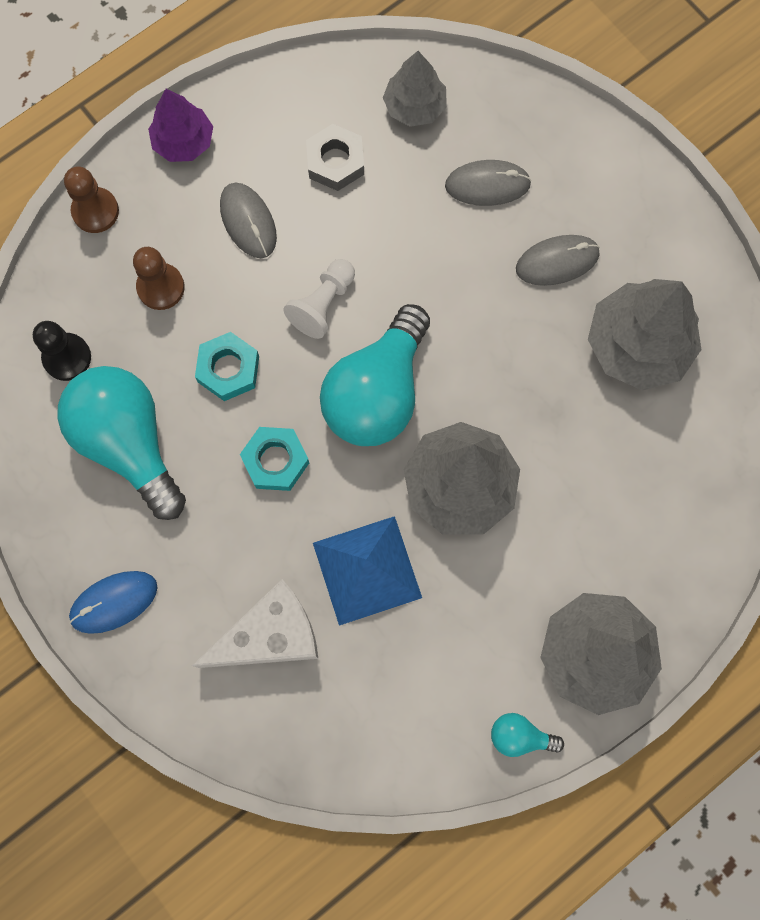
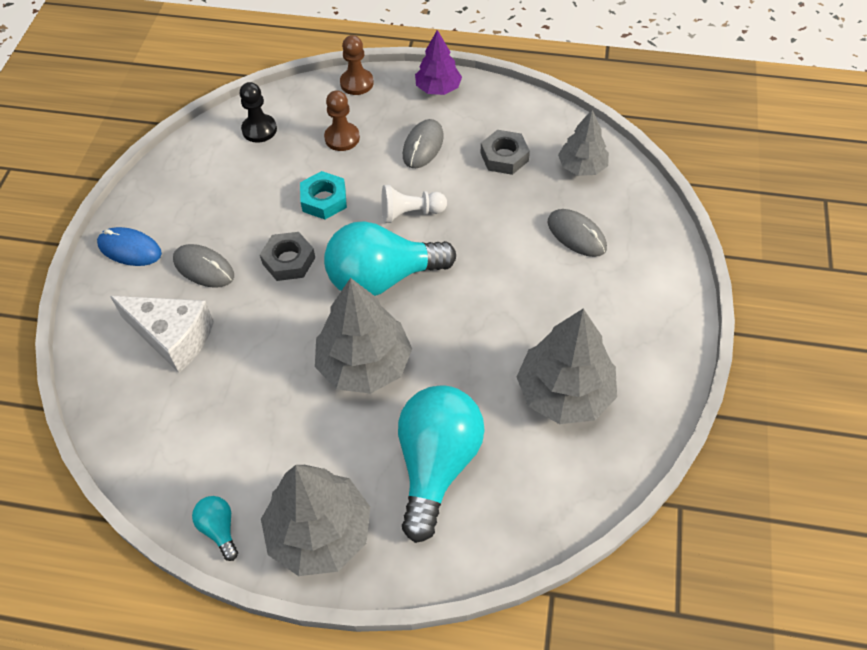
camera: 50 degrees right, 20 degrees down
(129, 443) = (234, 189): turquoise light bulb -> turquoise light bulb (437, 464)
(275, 461) = (288, 260): turquoise nut -> grey nut
(367, 570) = (261, 356): blue pyramid -> none
(557, 261) = (569, 306): grey mouse -> grey mouse (204, 268)

